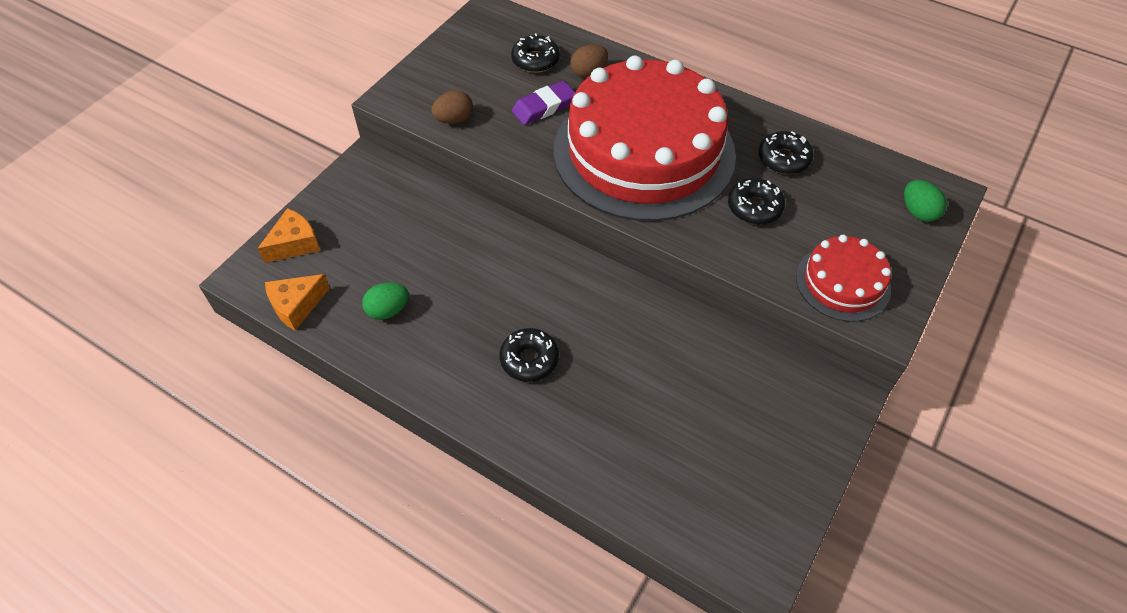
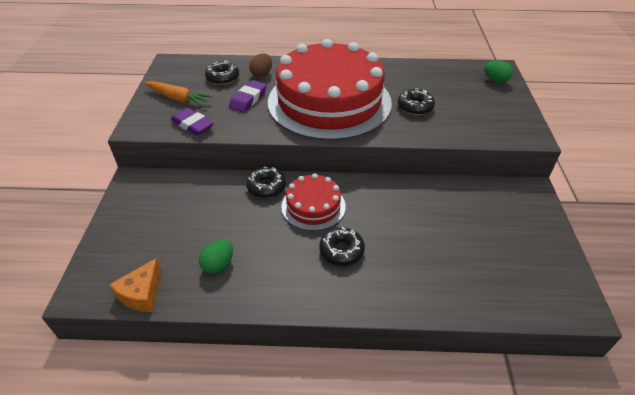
camera: 30 degrees left, 10 degrees down
(294, 244) = (111, 252): orange cheese -> none
(454, 119) = (192, 125): brown egg -> purple eraser
(462, 72) = (178, 98): none -> orange carrot
(783, 159) = (408, 80): black donut -> black donut (266, 187)
(842, 283) = (493, 125): red cake -> red cake (313, 206)

